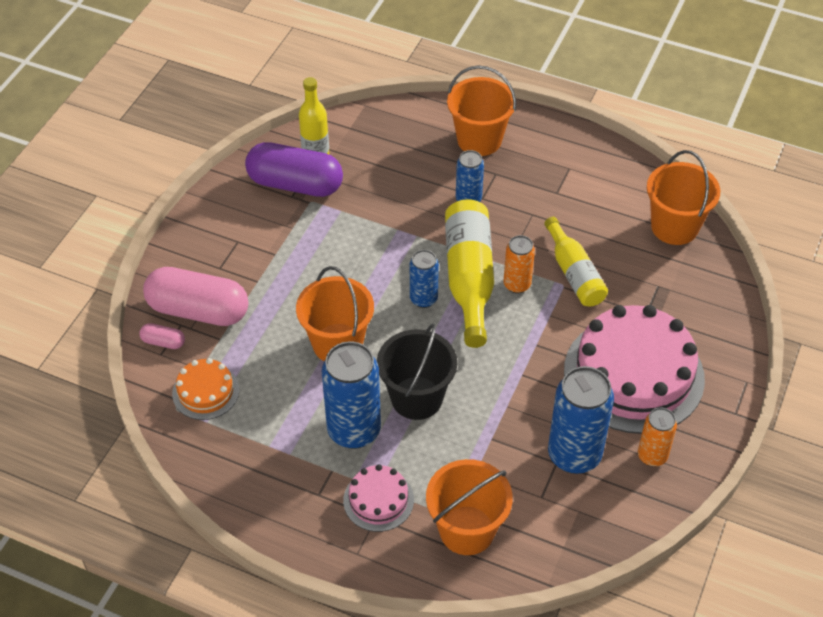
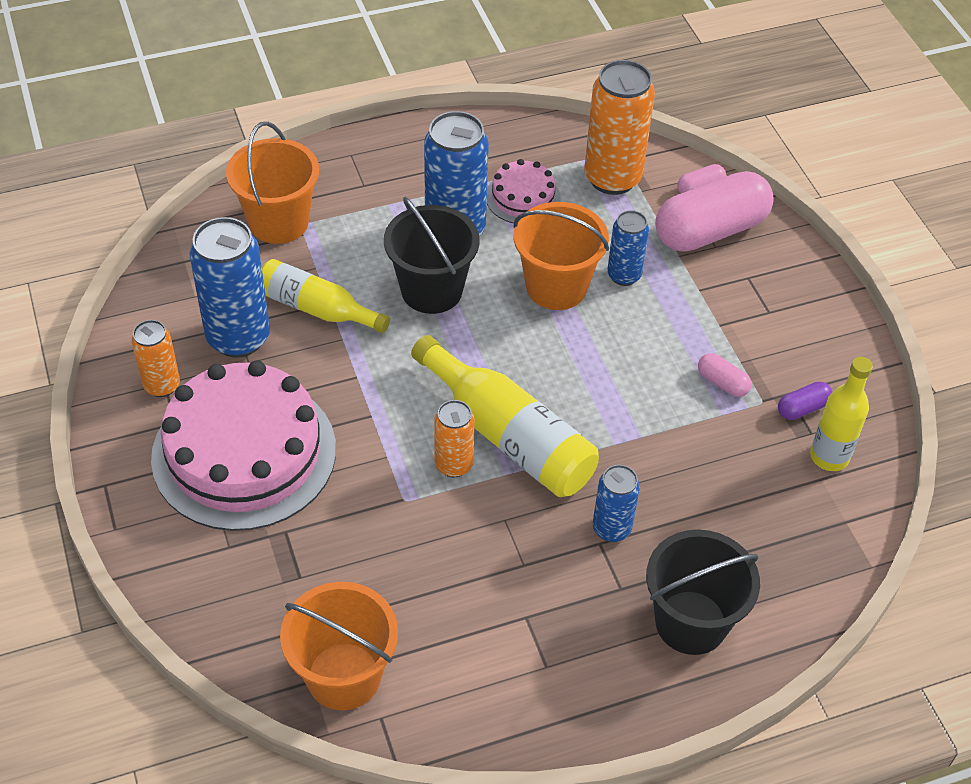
camera: 135 degrees right, 0 degrees up
(205, 391) = (612, 178): orange cake -> orange can
(295, 184) = (802, 408): purple capsule -> purple capsule, size x0.43
(318, 224) = (722, 383): none -> pink capsule
(378, 500) = (375, 197): pink cake -> pink cake (523, 197)
(423, 299) = (529, 382): blue can -> blue can (624, 275)
(479, 140) = (691, 622): orange bucket -> black bucket
(574, 273) = (406, 523): yellow bottle -> yellow bottle (317, 308)

